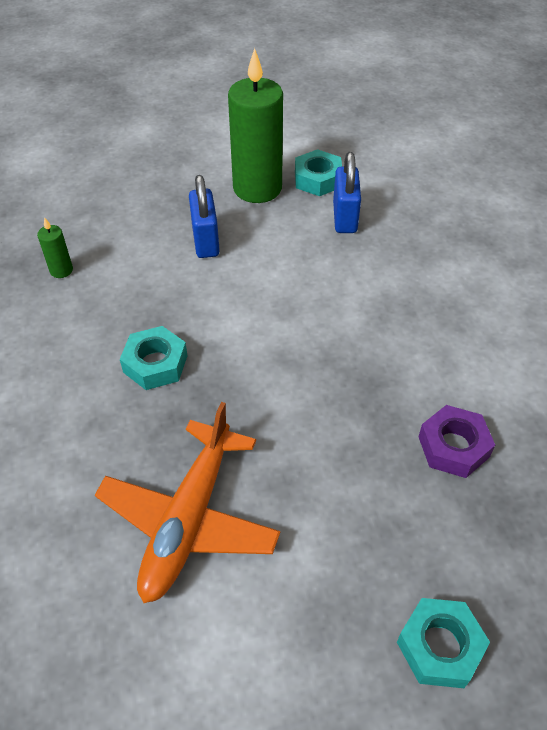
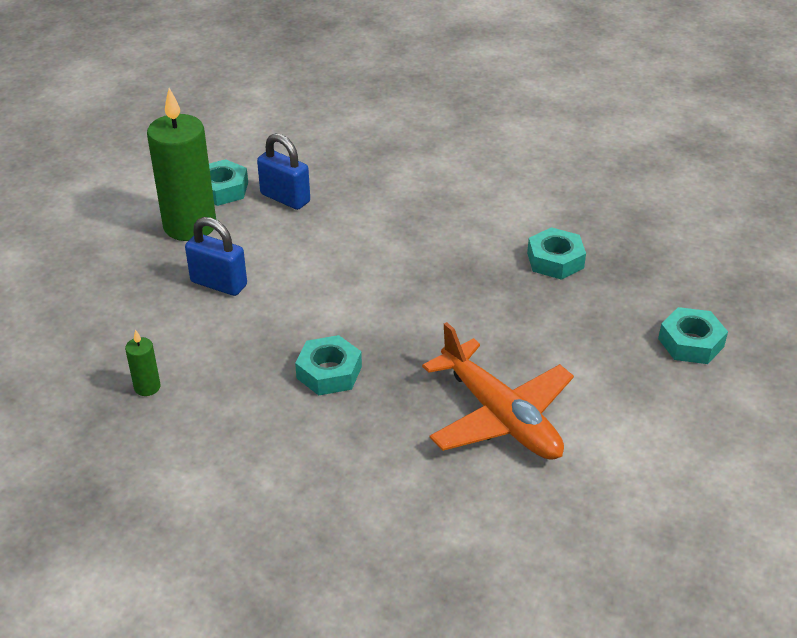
camera: 55 degrees left, 10 degrees down
(453, 446) = (555, 260): purple nut -> turquoise nut

